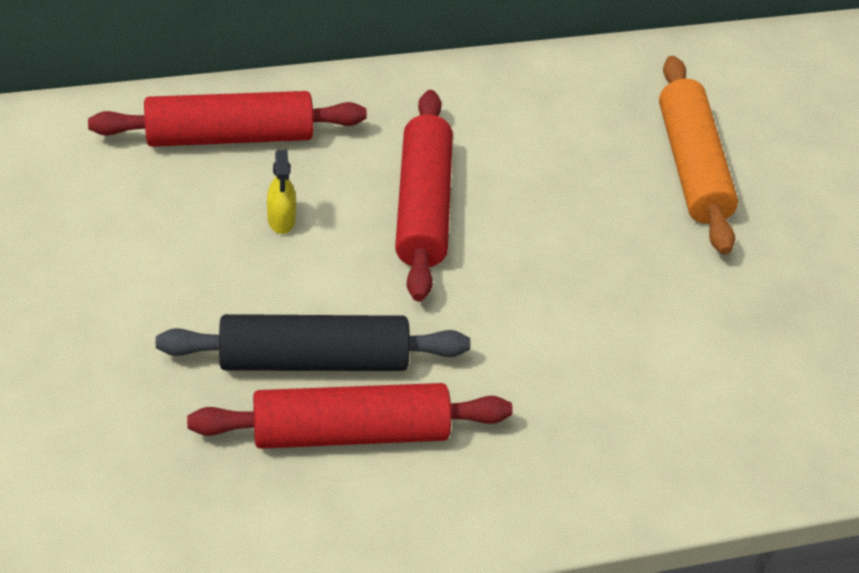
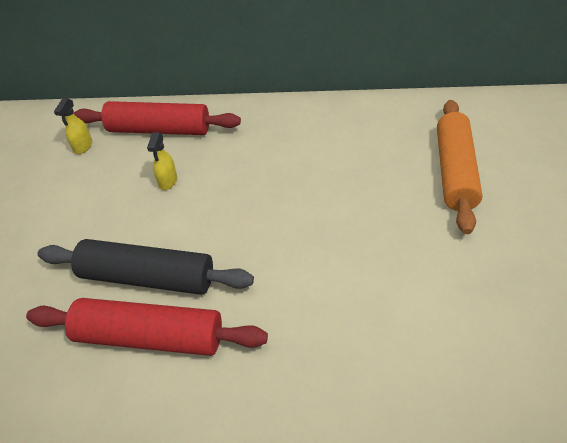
camera: 20 degrees right, 0 degrees up
(115, 175) = (83, 146): none -> yellow spray bottle
(423, 206) = (261, 181): red rolling pin -> none

